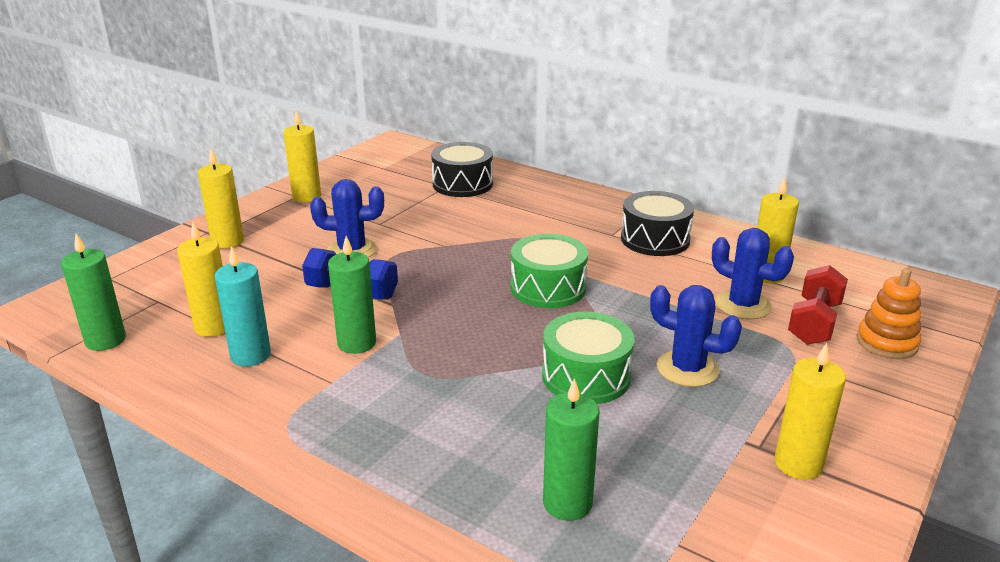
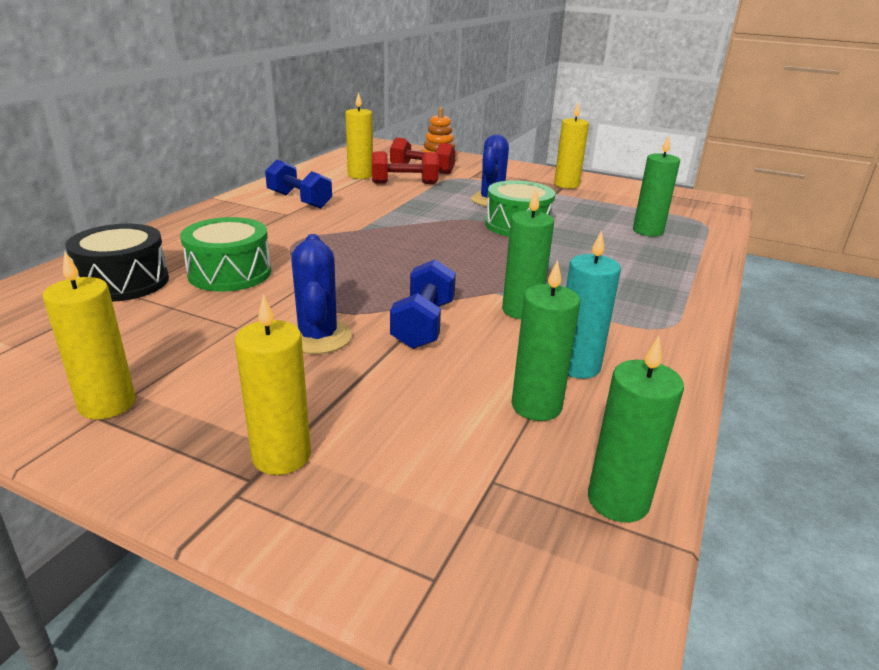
camera: 100 degrees left, 0 degrees up
(214, 327) = (536, 406): yellow candle -> green candle
(548, 288) = (393, 236): green drum -> green drum (230, 273)
(655, 239) = (299, 200): black drum -> blue dumbbell
(743, 305) = (404, 183): blue cactus -> red dumbbell

